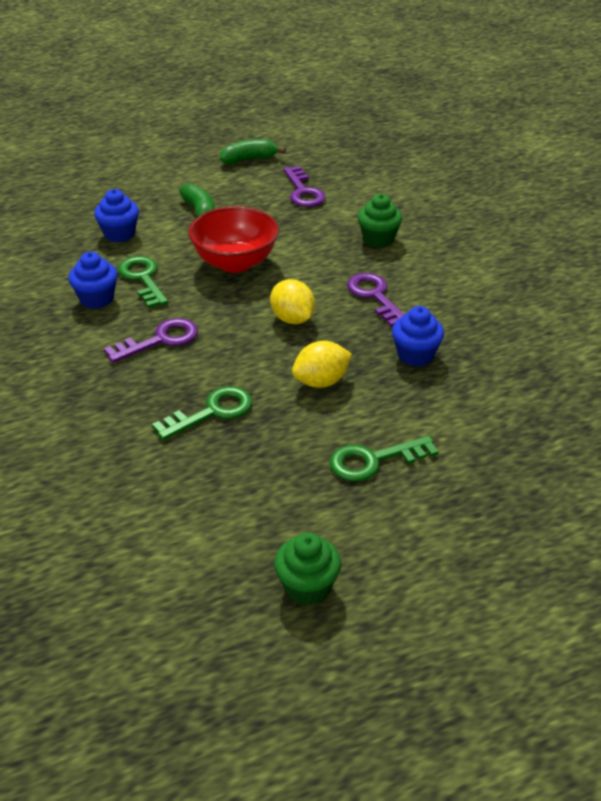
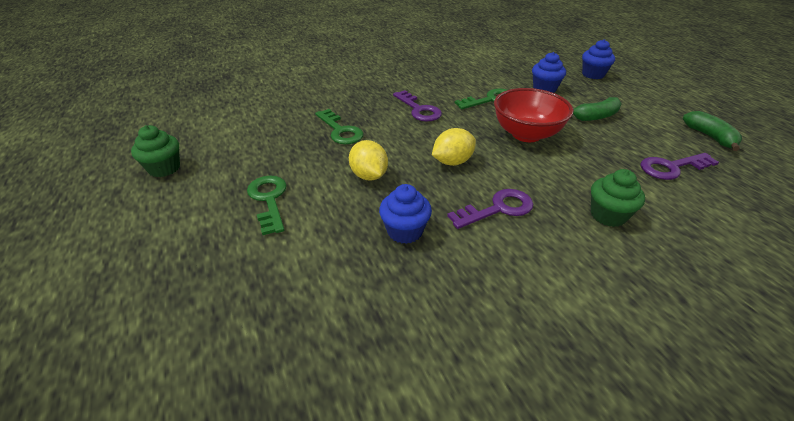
camera: 90 degrees right, 0 degrees up
(96, 299) = (462, 87): blue cupcake -> blue cupcake (593, 74)

